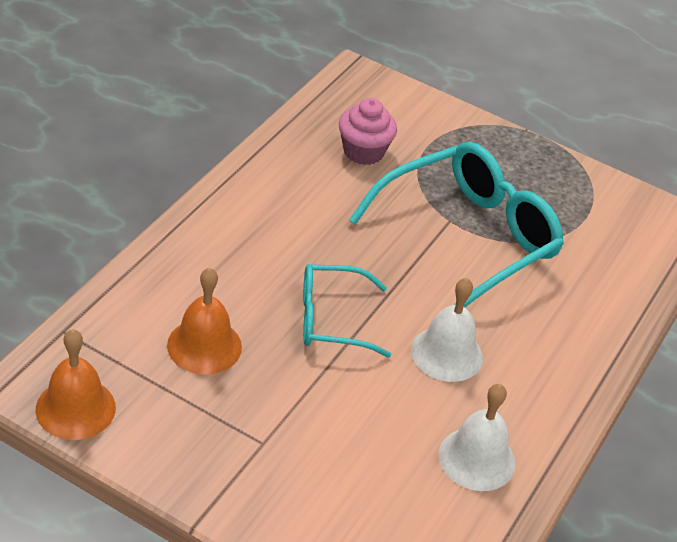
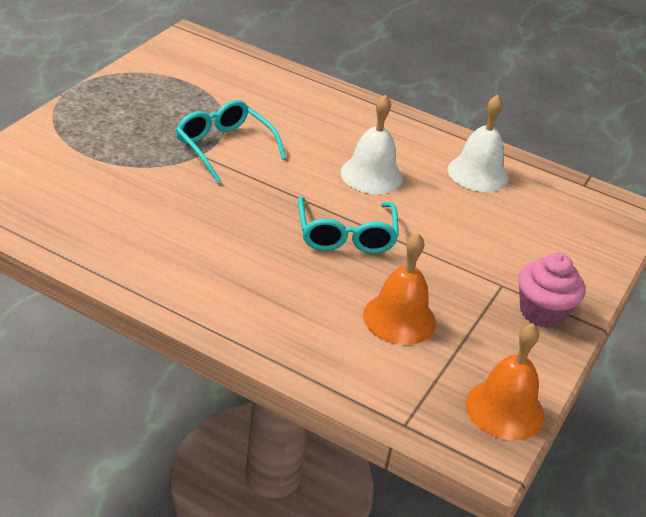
camera: 90 degrees left, 5 degrees down
(363, 151) = (97, 196): pink cupcake -> pink cupcake (542, 312)
(467, 238) = (224, 147): turquoise glasses -> turquoise glasses, size x0.56

